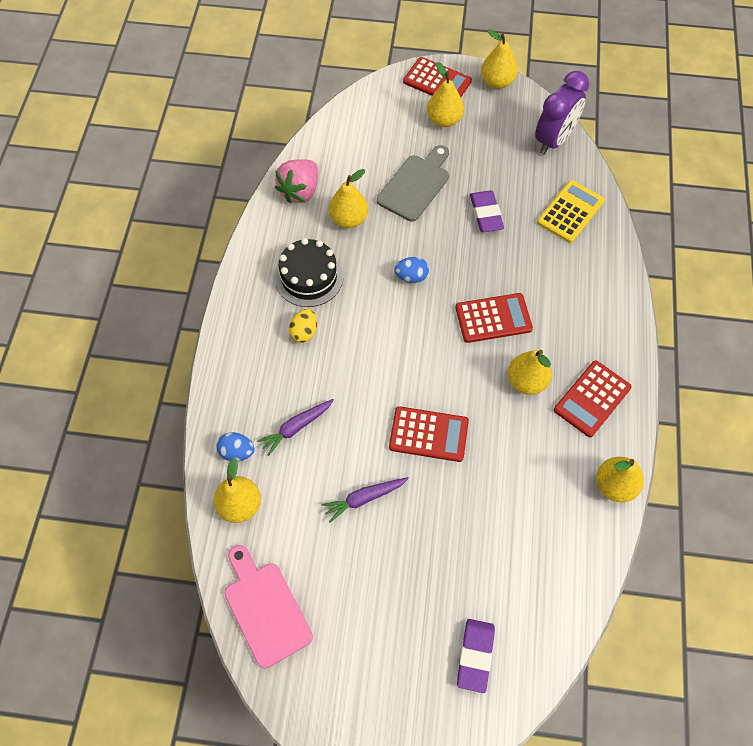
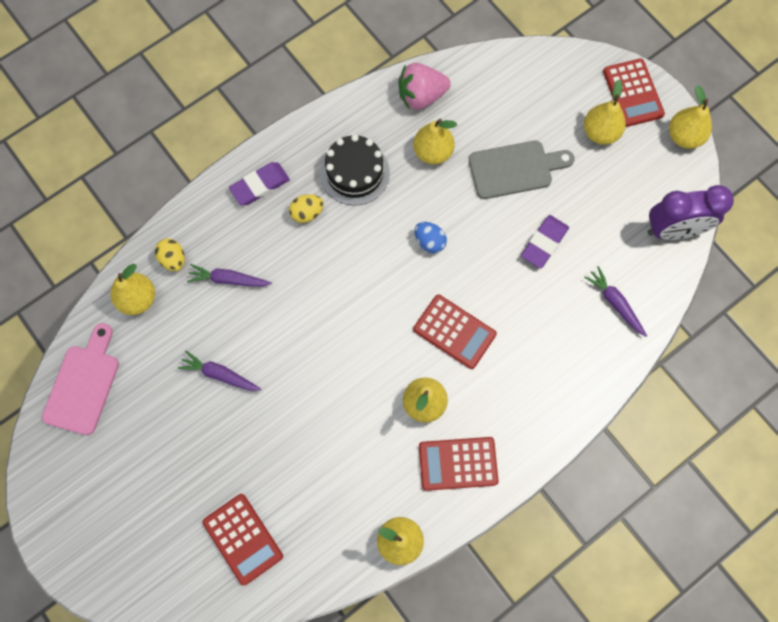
camera: 45 degrees right, 10 degrees up
(237, 452) = (173, 259): blue egg -> yellow egg
(428, 434) = (311, 372): red calculator -> red calculator (243, 539)
(475, 656) = (177, 552): purple eraser -> purple eraser (260, 185)
(570, 212) = (615, 303): yellow calculator -> purple carrot

